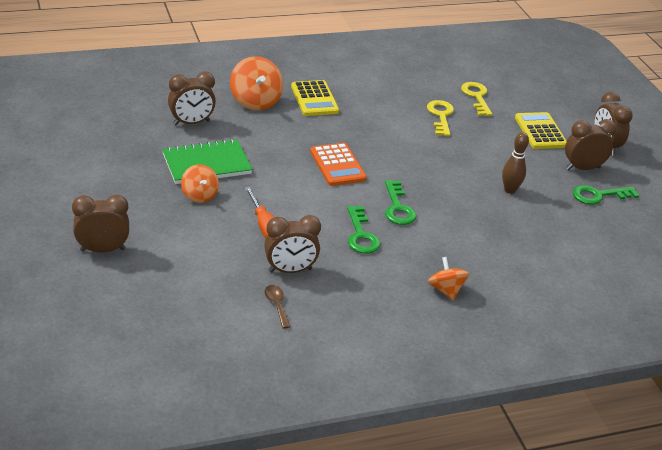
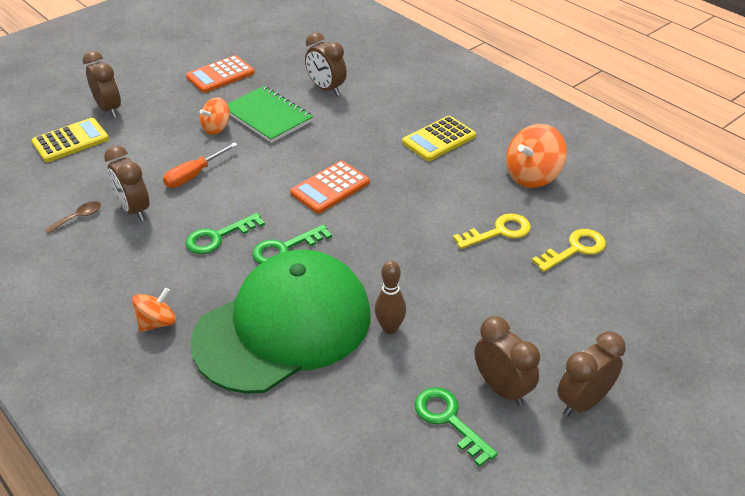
camera: 70 degrees right, 5 degrees up
(107, 169) = (220, 75): none -> orange calculator
(255, 101) = (397, 109): orange spinning top -> orange spinning top (532, 176)
(483, 233) = (283, 326): none -> green cap
(540, 132) = (553, 326): yellow calculator -> yellow calculator (71, 141)

